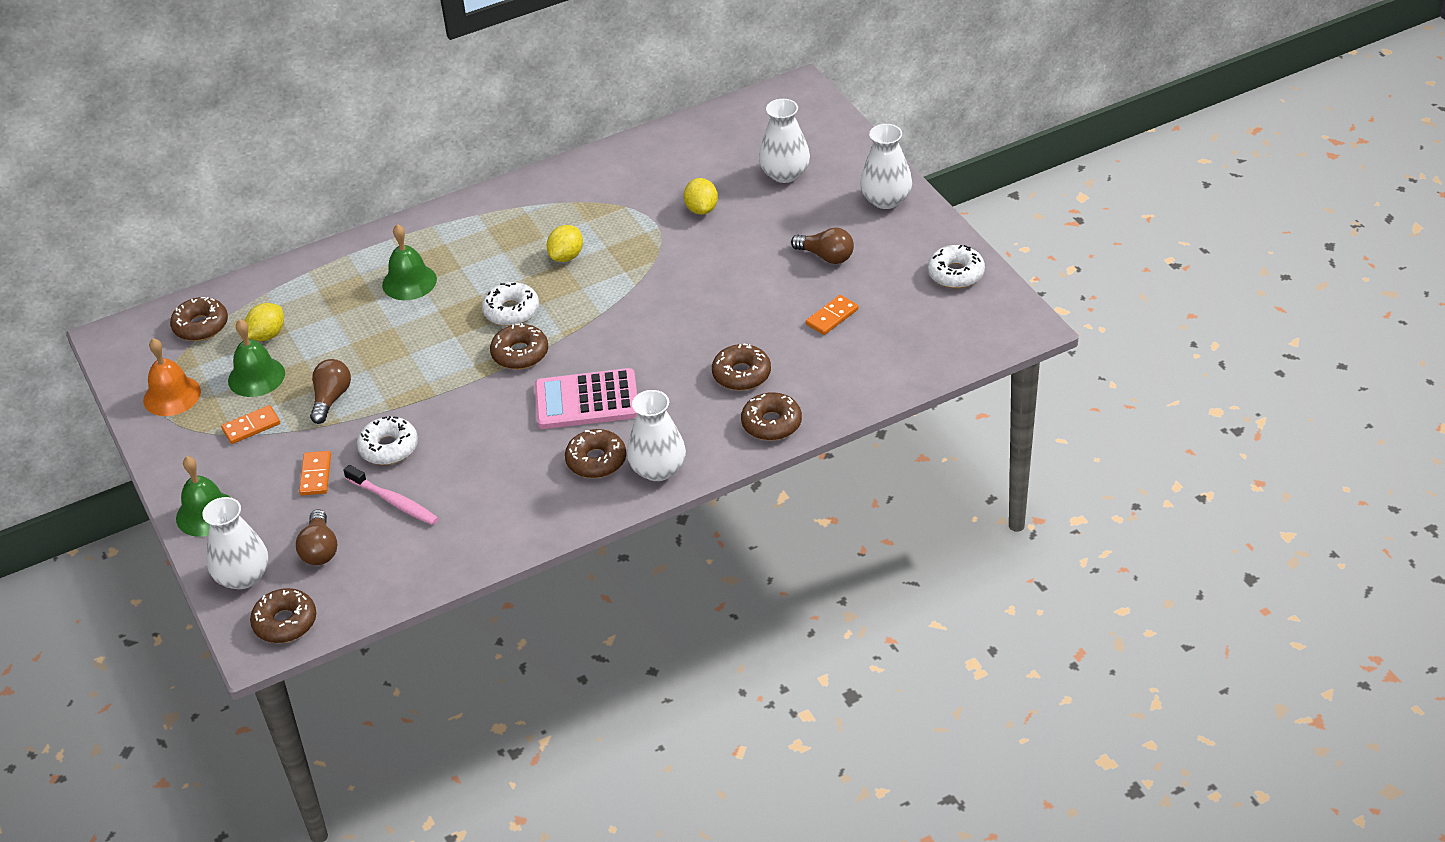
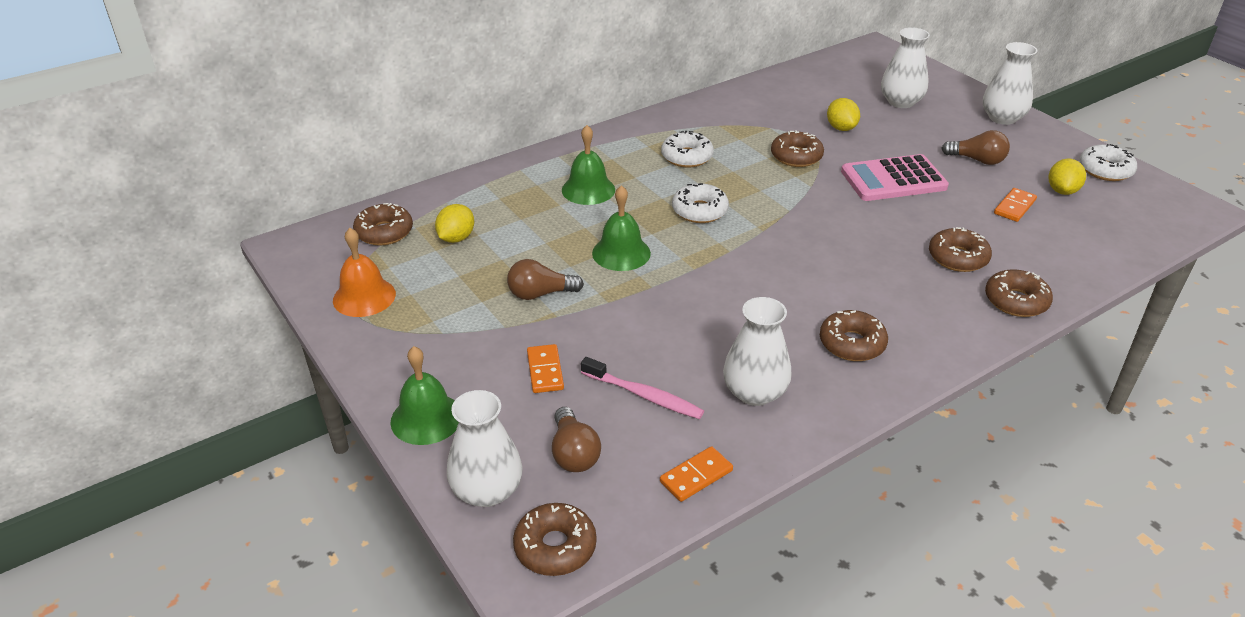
camera: 10 degrees left, 5 degrees down
(251, 427) = (459, 324): orange domino -> orange domino (696, 476)
(256, 377) = (453, 276): green bell -> green bell (621, 253)
(331, 399) = (540, 294): brown light bulb -> brown light bulb turned 105 degrees counterclockwise
(389, 448) = (619, 339): white donut -> white donut (687, 157)
(520, 354) = (724, 246): brown donut -> brown donut (796, 156)
(566, 256) = (733, 166): yellow lemon -> yellow lemon (1062, 191)
(586, 400) = (813, 286): pink calculator -> pink calculator (893, 179)
(658, 469) = (923, 350): white vase -> white vase (754, 392)

